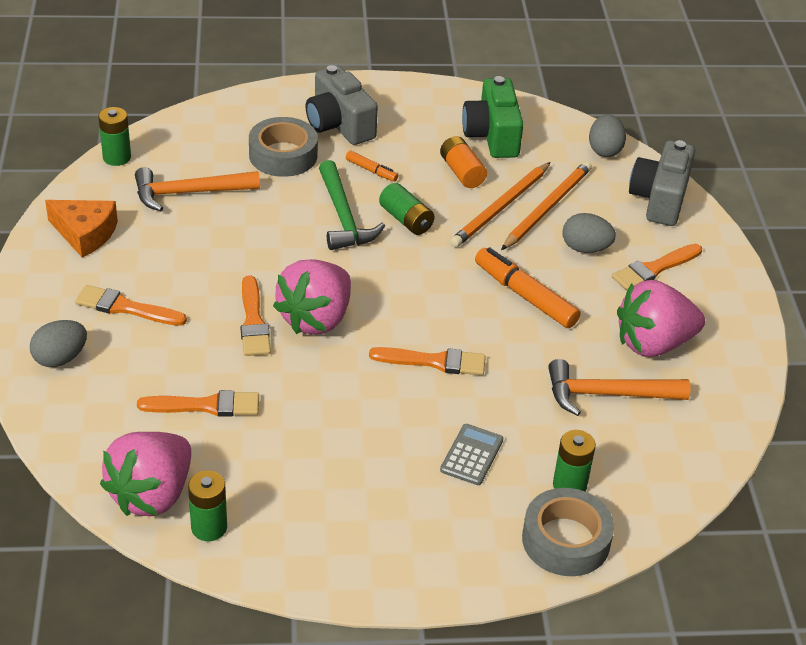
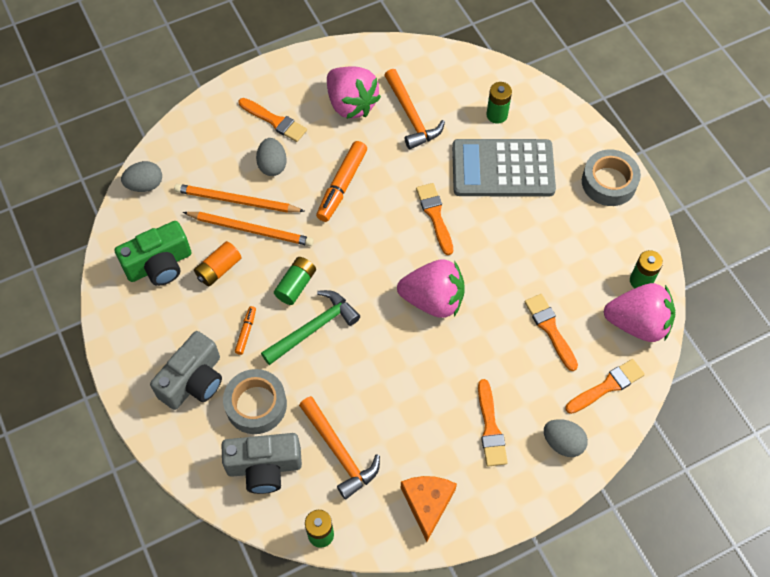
camera: 110 degrees left, 20 degrees up
(253, 321) = (457, 337): orange brush -> orange brush (607, 386)
(471, 455) = (503, 169): grey calculator -> grey calculator, size x2.25
(566, 540) = (538, 105): grey tape -> grey tape (609, 182)
(659, 199) = (192, 136): grey camera -> grey camera (264, 467)

